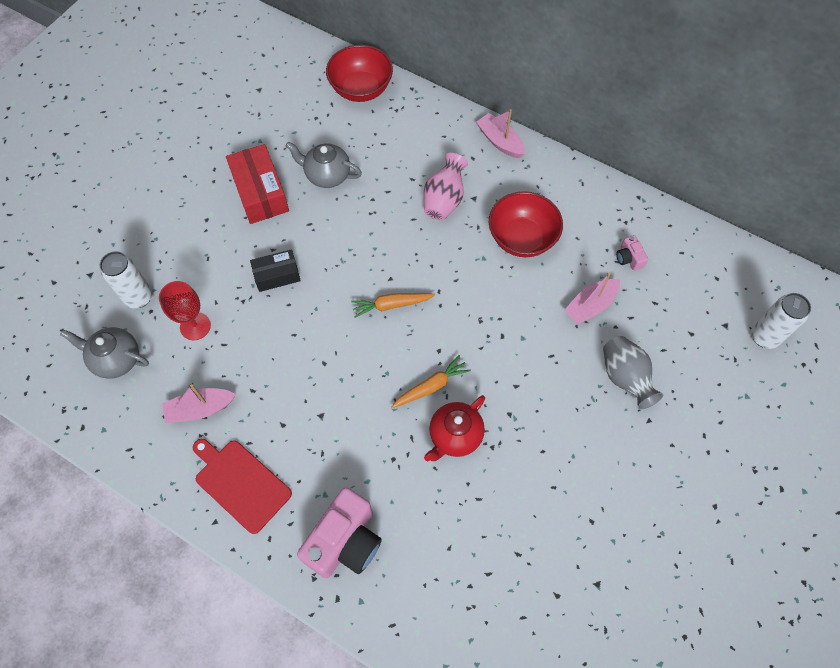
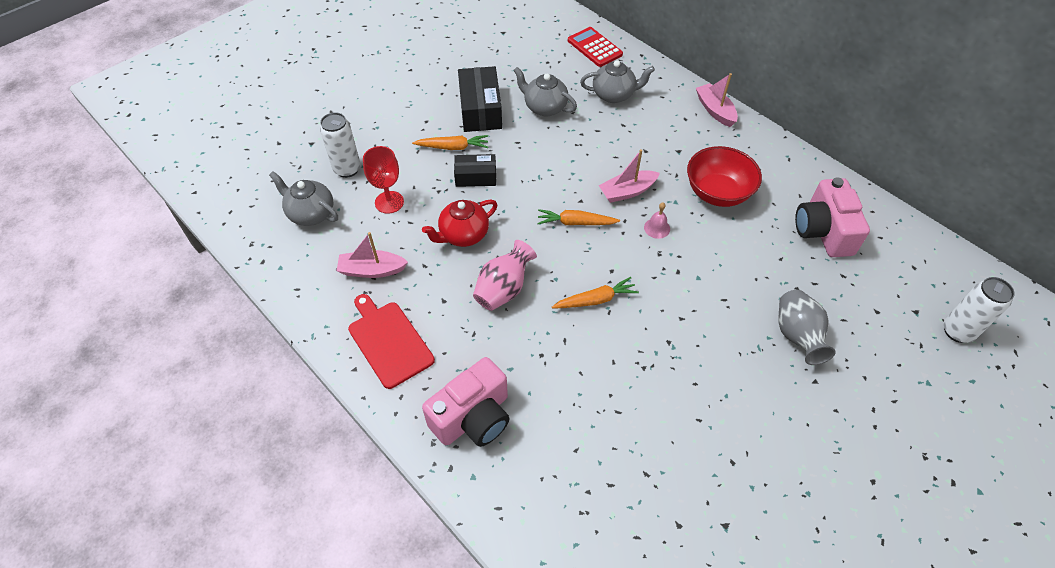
camera: 15 degrees right, 10 degrees down
(244, 245) = (453, 147): none -> orange carrot
(260, 193) = (480, 110): red box -> black box
(361, 89) = (594, 47): red bowl -> red calculator
(395, 144) = (614, 95): none -> grey teapot
(444, 200) = (649, 147): pink vase -> pink vase (503, 289)
(455, 436) = (608, 349): red teapot -> red teapot (463, 235)
(472, 292) = (657, 228): none -> pink bell
(590, 306) = (774, 264): pink boat -> pink boat (627, 191)
(629, 258) = (823, 231): pink camera -> pink camera, size x2.21

